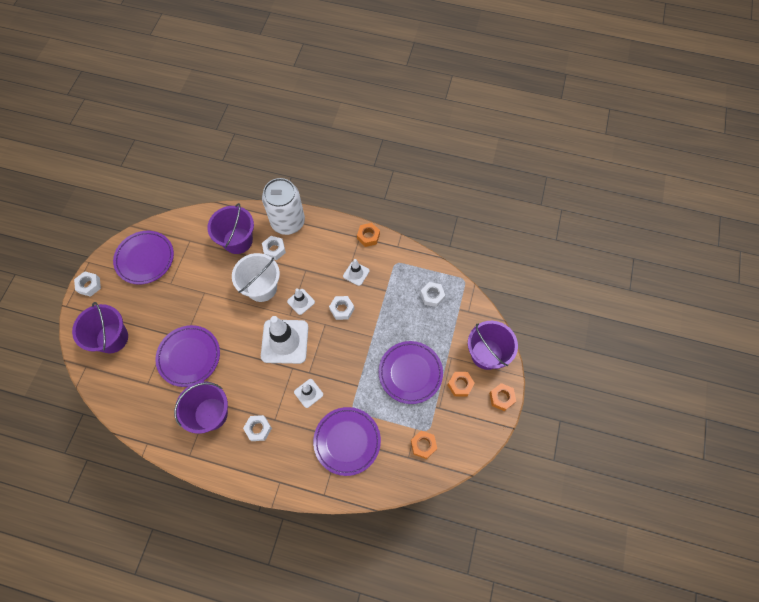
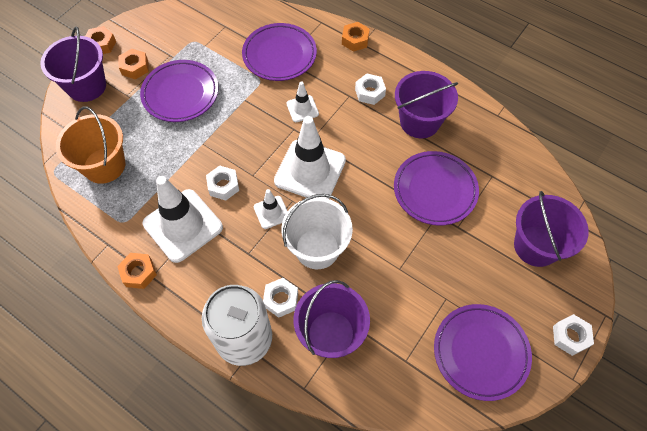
camera: 160 degrees left, 5 degrees down
(356, 273) = (183, 225): white traffic cone -> white traffic cone, size x2.04
(423, 445) = (205, 31): orange nut -> orange nut (355, 40)
(432, 296) = (104, 165): white nut -> orange bucket

